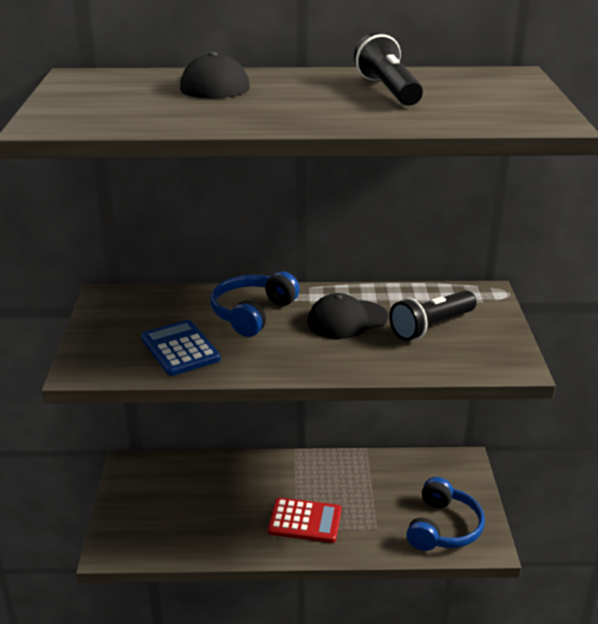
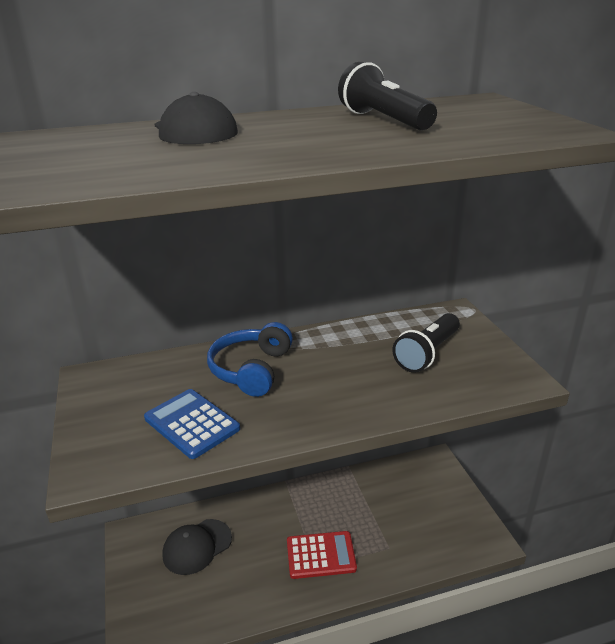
camera: 15 degrees left, 0 degrees up
(347, 320) = (346, 360): black cap -> black cap (197, 546)
(443, 527) = (445, 531): blue headphones -> none

